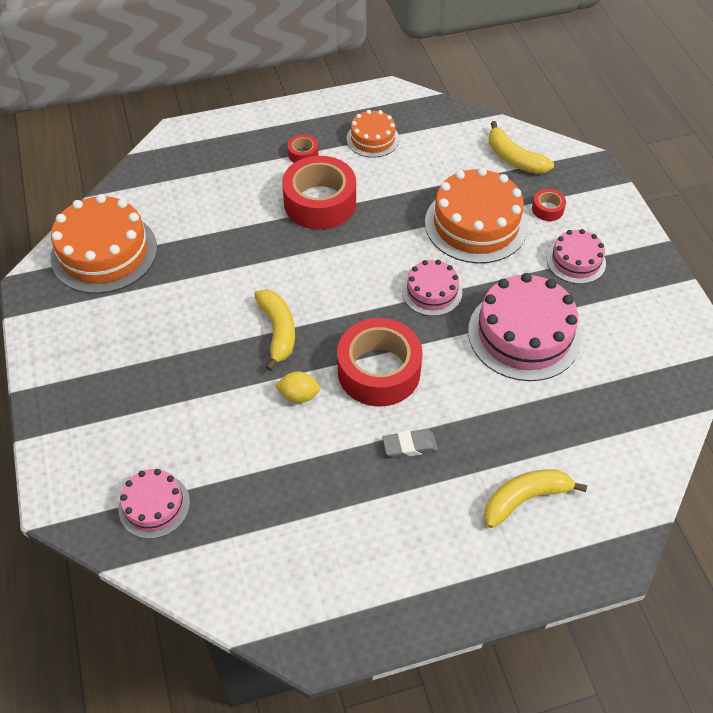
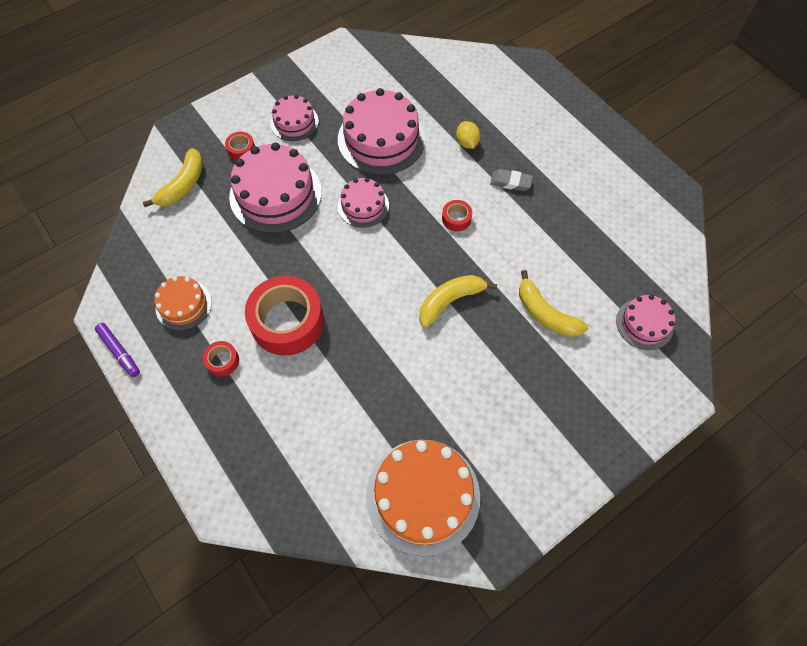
camera: 110 degrees left, 10 degrees up
(298, 395) = (504, 264): yellow lemon -> yellow lemon (467, 143)
(345, 96) = (119, 352): none -> purple marker
(379, 371) = (456, 219): red tape -> red tape, size x0.44
(409, 446) = (510, 182): grey eraser -> grey eraser turned 45 degrees counterclockwise
(476, 224) = (275, 194): orange cake -> pink cake
(525, 499) = (517, 112): yellow banana -> yellow banana (545, 313)

